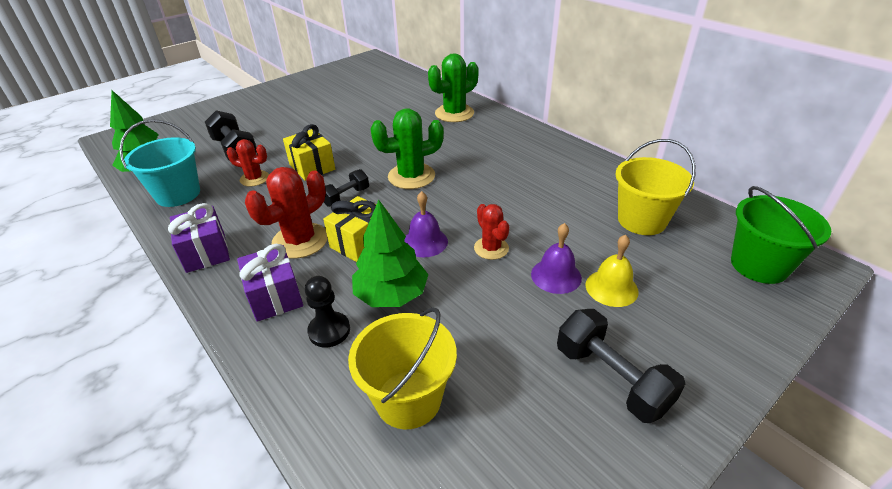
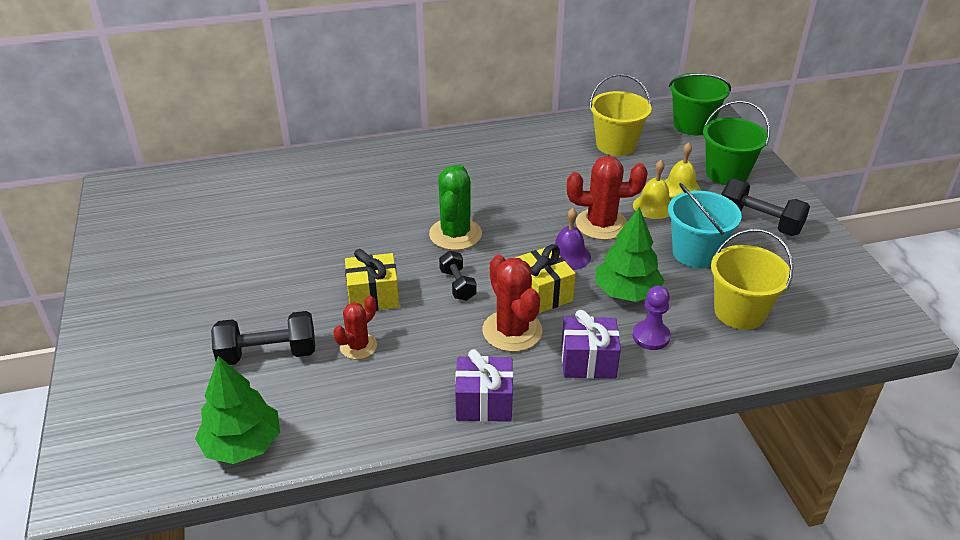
camera: 65 degrees left, 0 degrees up
(178, 194) = (337, 418): turquoise bucket -> turquoise bucket (696, 253)
(329, 331) = (651, 336): black pawn -> purple pawn
(454, 113) = (353, 171): green cactus -> none
(491, 248) = (601, 224): red cactus -> red cactus, size x1.64
(556, 276) = (653, 206): purple bell -> yellow bell
(611, 378) = (759, 222): black dumbbell -> black dumbbell turned 45 degrees clockwise
(688, 321) = (726, 173): none -> green bucket

